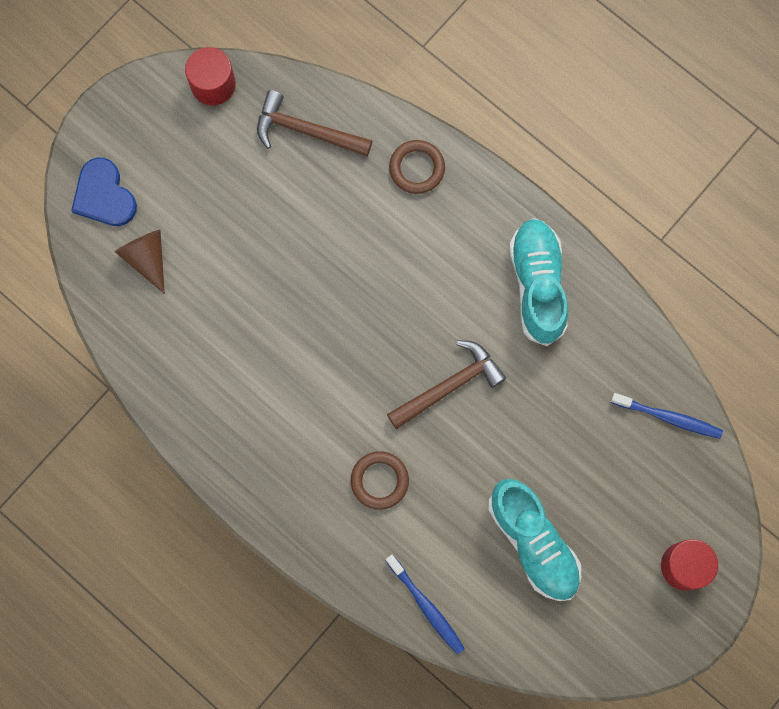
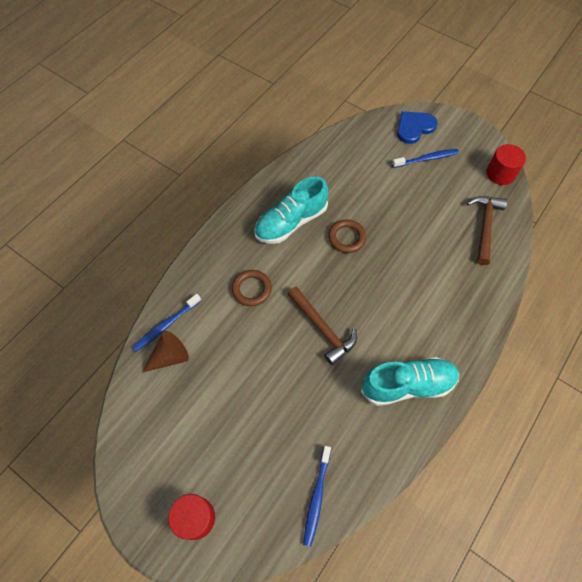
camera: 85 degrees right, 15 degrees down
(147, 258) = (380, 151): brown cone -> brown cone (170, 357)
(171, 189) = (426, 159): none -> blue toothbrush
(417, 168) = (477, 295): brown ring -> brown ring (346, 238)
(533, 542) = (212, 395): turquoise shoe -> turquoise shoe (291, 222)

